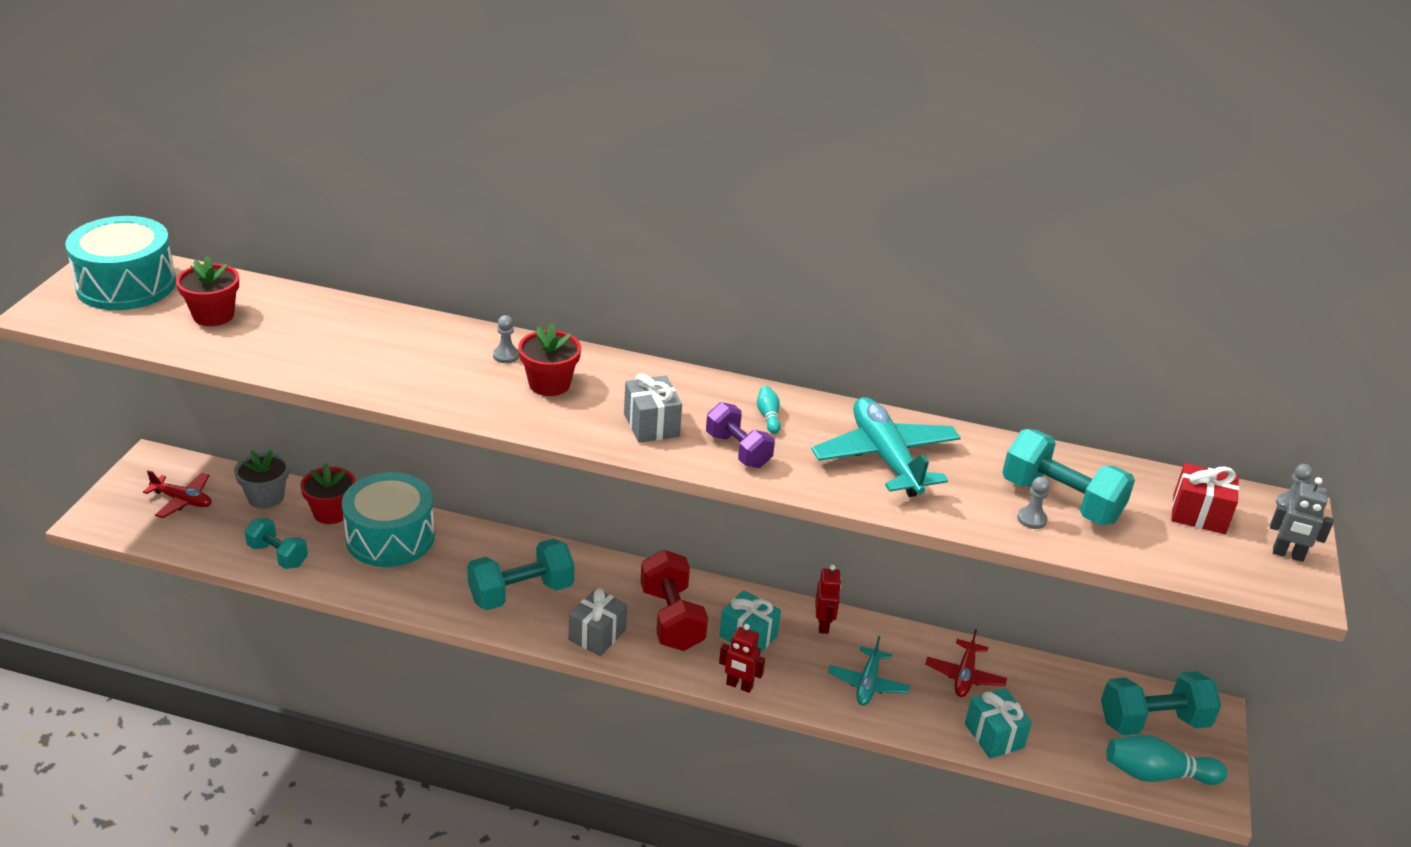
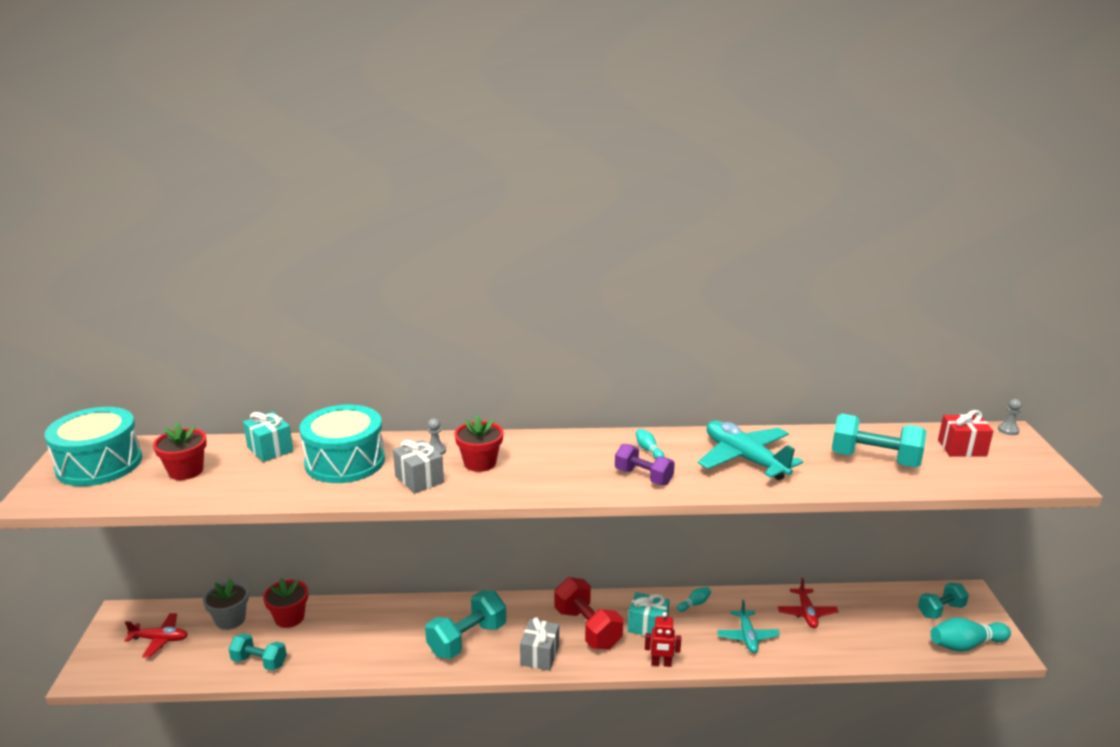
camera: 15 degrees left, 10 degrees down
(390, 537) = (345, 624): turquoise drum -> turquoise drum (345, 461)
(651, 425) = (571, 474): grey gift -> grey gift (419, 479)
(823, 625) = (694, 604): red robot -> turquoise bowling pin
(994, 736) = (850, 649): turquoise gift -> turquoise gift (270, 449)
(1031, 519) = (866, 475): grey pawn -> none
(1153, 722) = (940, 610): turquoise dumbbell -> turquoise dumbbell, size x0.64
(1288, 555) = (1032, 460): grey robot -> none

